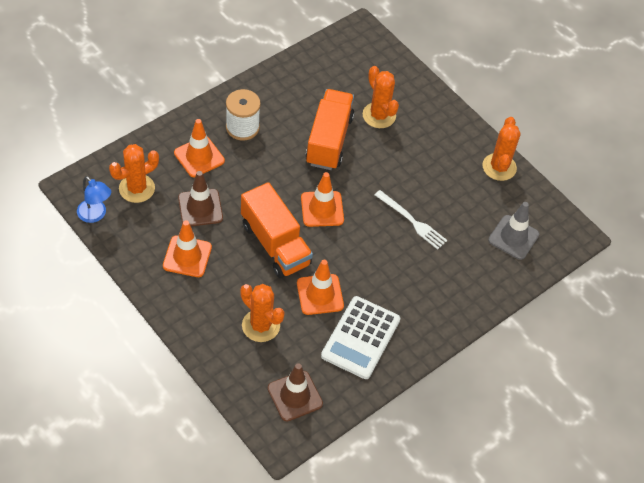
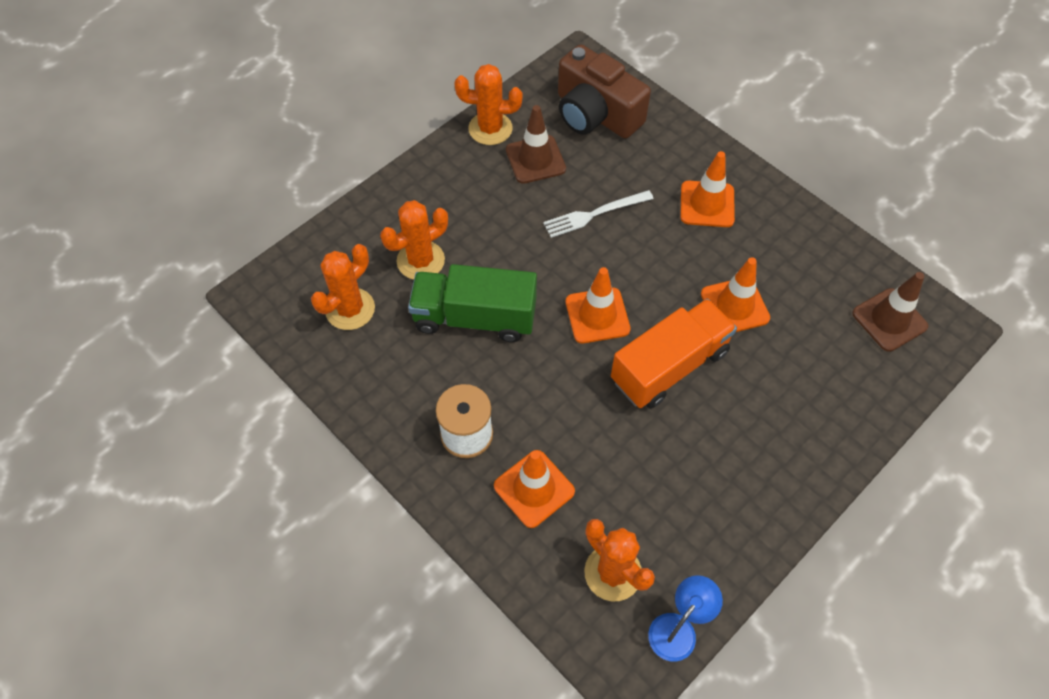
camera: 90 degrees left, 5 degrees up
(187, 256) = (719, 477): orange traffic cone -> orange traffic cone (707, 204)
(200, 208) = (629, 472): brown traffic cone -> brown traffic cone (535, 159)
(261, 325) = (802, 369): orange cactus -> orange cactus (350, 309)
(329, 140) = (474, 317): orange truck -> green truck
(360, 338) = (784, 257): white calculator -> none
(412, 221) = (594, 214): white fork -> white fork turned 150 degrees counterclockwise
(513, 237) = (596, 114): grey traffic cone -> brown camera

